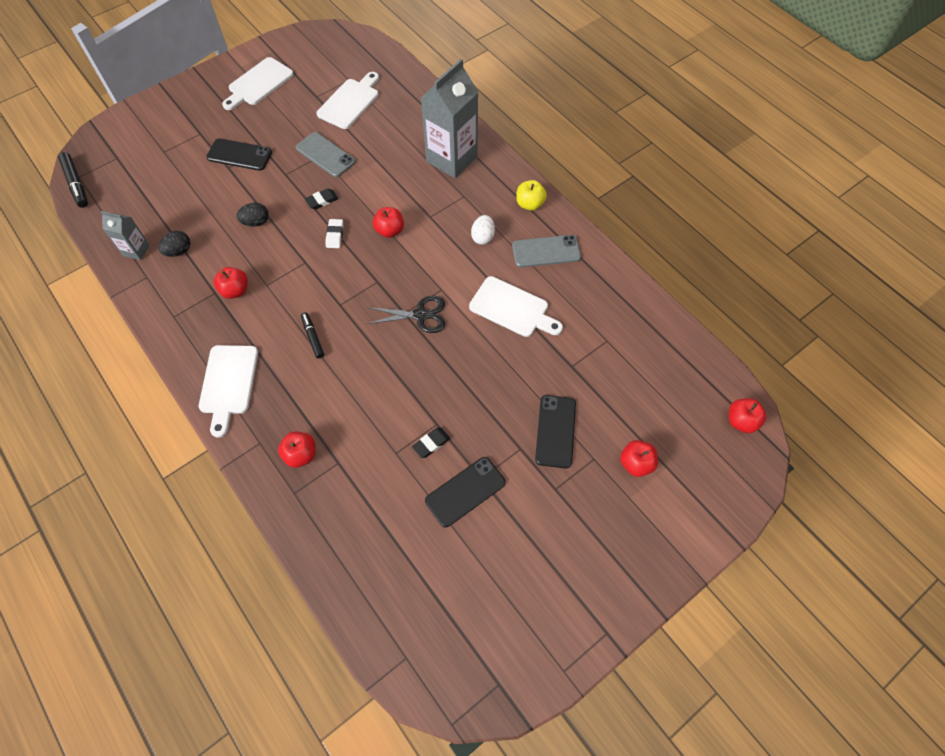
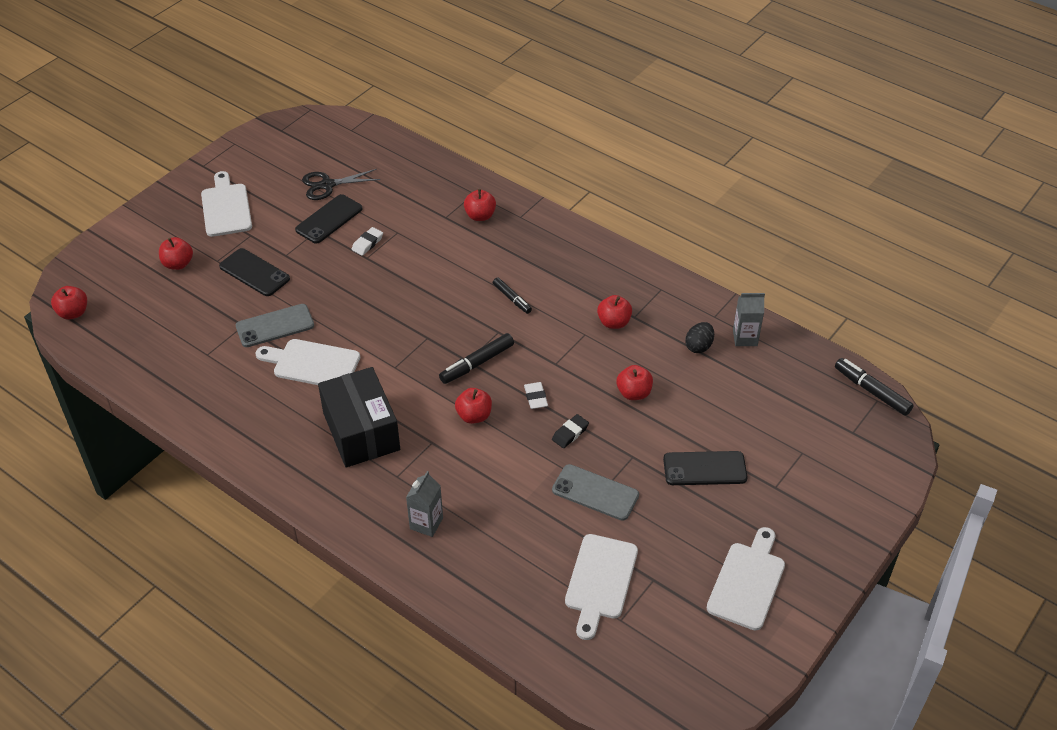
camera: 165 degrees right, 15 degrees down
(228, 384) = (572, 249): white cutting board -> white cutting board (226, 207)
(256, 222) = (634, 393): black egg -> red apple
(370, 276) = (477, 363): none -> black marker
(420, 315) = (409, 339): black scissors -> black scissors (327, 185)
(431, 443) = (367, 243): black eraser -> white eraser
(451, 159) = (426, 523): grey carton -> grey carton, size x0.50
(483, 237) = (361, 431): white egg -> black box
(530, 204) = (310, 483): yellow apple -> none
(546, 251) = (283, 430): grey phone -> grey phone (275, 326)
(555, 431) = (254, 272): black phone -> black phone turned 45 degrees counterclockwise

